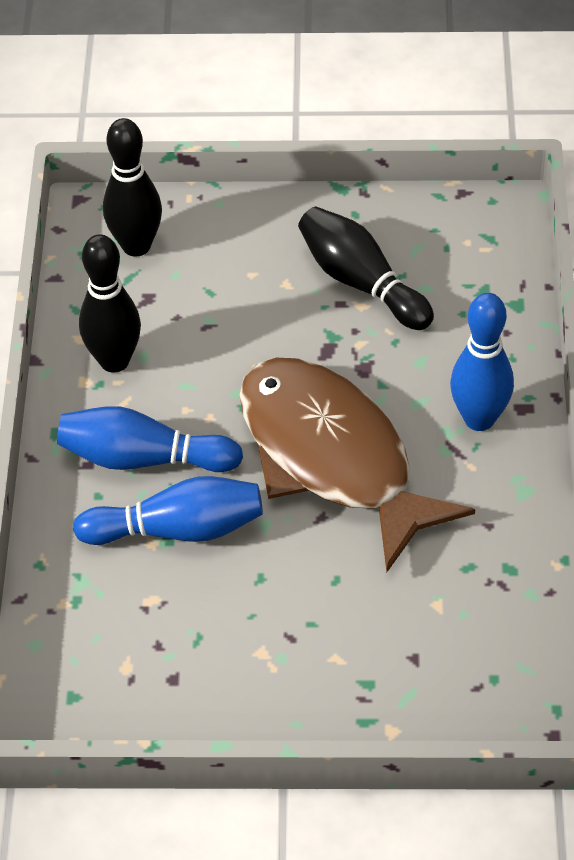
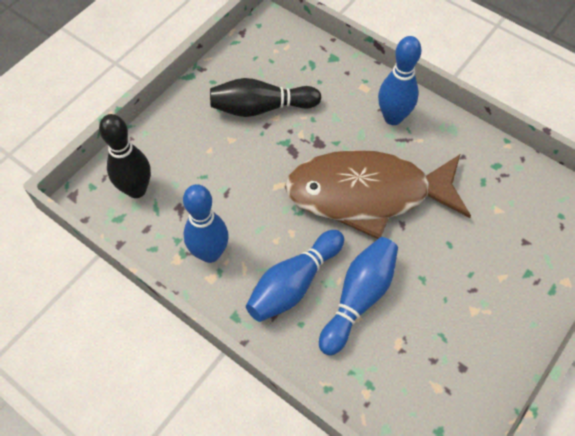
camera: 55 degrees left, 10 degrees up
(114, 361) = (210, 253): black bowling pin -> blue bowling pin

